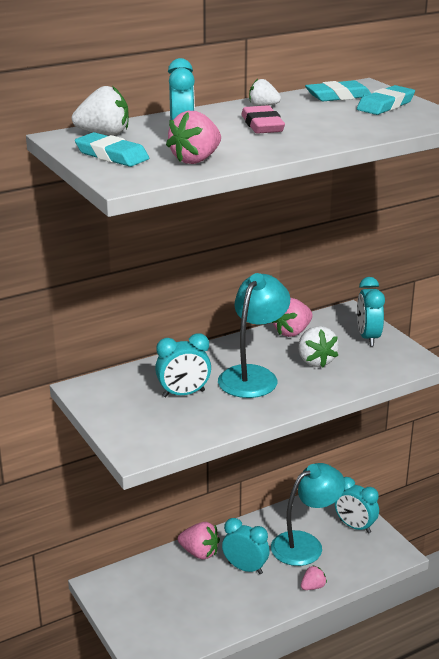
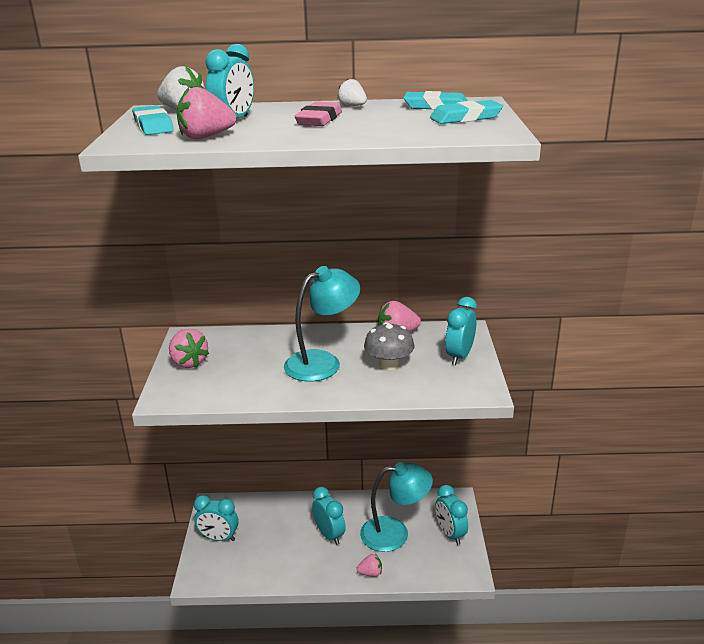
camera: 30 degrees right, 0 degrees up
(183, 394) = (252, 361): turquoise clock -> turquoise clock (219, 538)
(199, 553) = (305, 508): pink strawberry -> pink strawberry (189, 362)
(315, 361) = (389, 364): white strawberry -> grey mushroom

